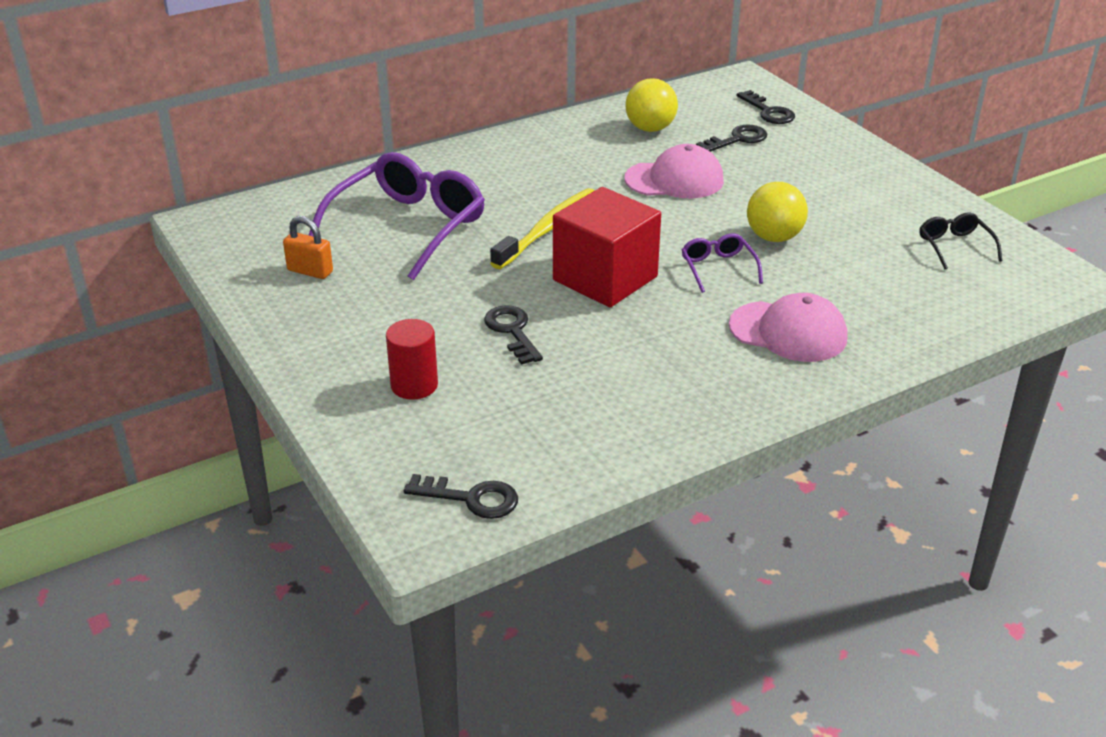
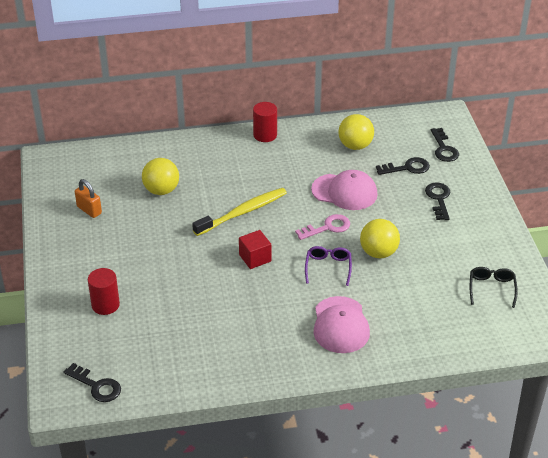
camera: 20 degrees right, 5 degrees up
(408, 227) = (161, 190): purple glasses -> yellow ball
(512, 331) = (179, 282): black key -> black key (439, 199)
(517, 138) = (265, 135): none -> red cylinder
(605, 278) = (255, 258): red cube -> red cube, size x0.50
(682, 223) = (327, 227): none -> pink key
(788, 332) = (340, 325): pink cap -> pink cap turned 45 degrees clockwise

